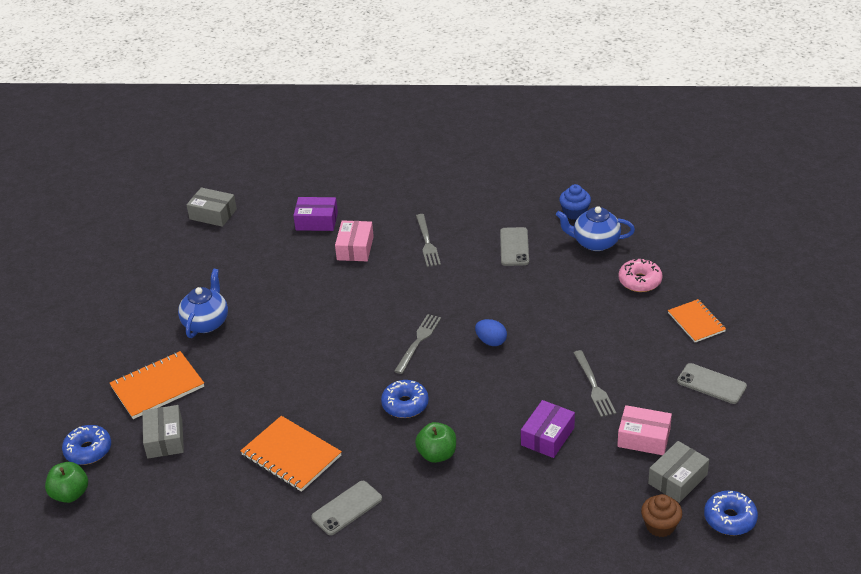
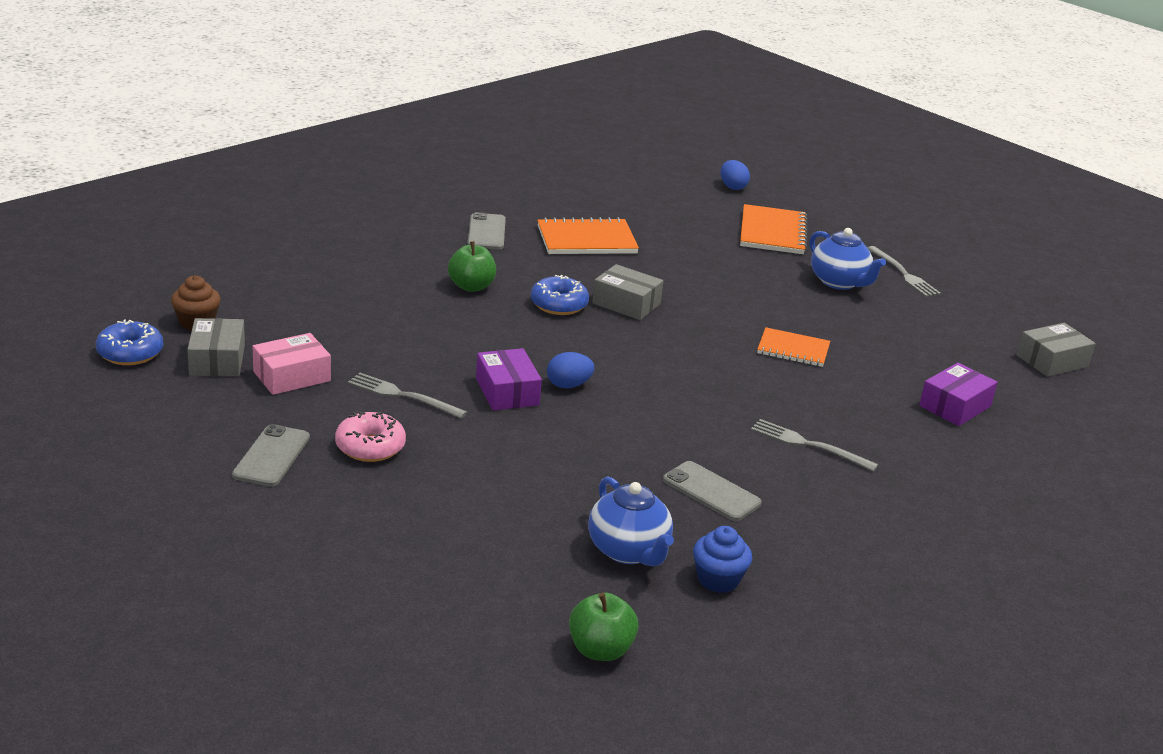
camera: 125 degrees right, 10 degrees down
(70, 494) = (691, 167): green apple -> green apple (600, 650)
(88, 450) = (732, 187): blue donut -> blue egg
(164, 439) = (697, 211): grey box -> grey box (626, 303)
(355, 248) = (862, 401): pink box -> none
(418, 341) = (636, 353): grey fork -> grey fork (904, 274)
(547, 436) = (391, 338): purple box -> purple box (507, 392)
(595, 243) = (628, 551): blue teapot -> blue teapot turned 105 degrees clockwise
(640, 281) = (502, 530): pink donut -> pink donut (370, 447)
(696, 322) = (367, 515): orange notebook -> orange notebook (793, 349)
(711, 384) = (271, 456): grey phone -> grey phone turned 60 degrees counterclockwise

